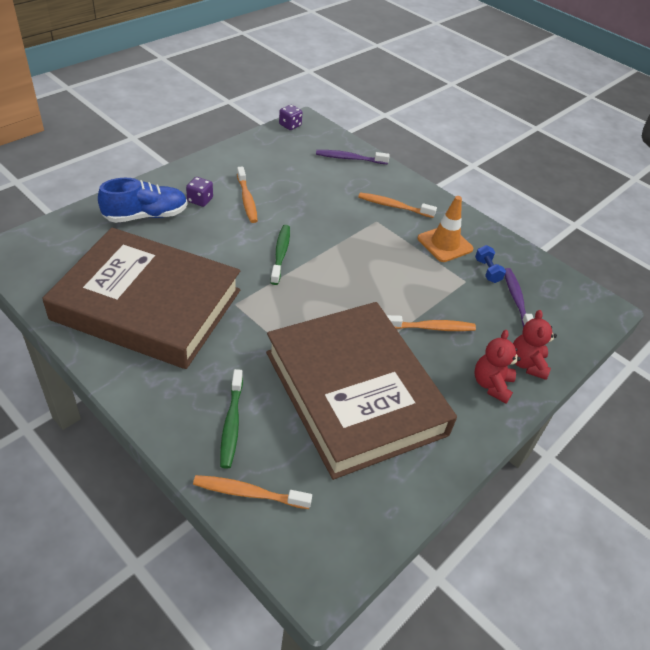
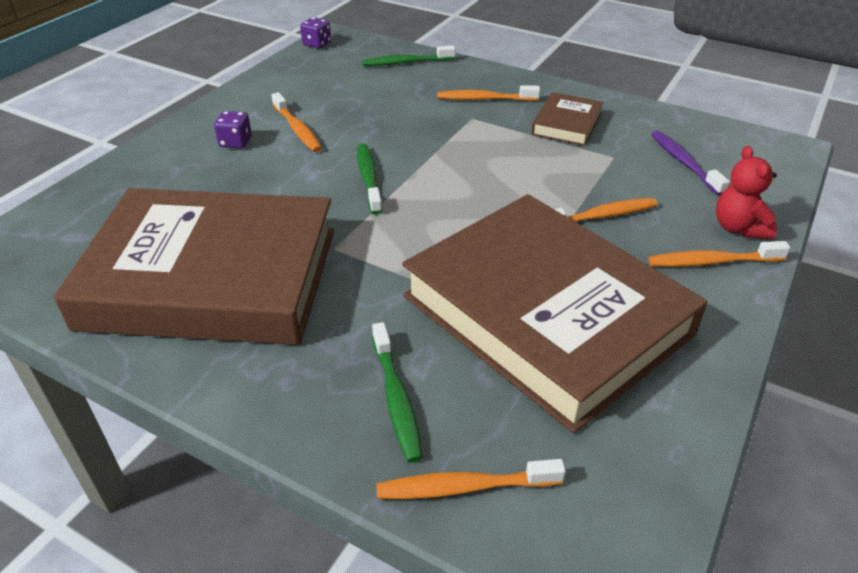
camera: 10 degrees left, 5 degrees down
(146, 216) = (168, 174): blue shoe -> none
(349, 158) = (406, 62): purple toothbrush -> green toothbrush
(445, 244) = (566, 124): orange traffic cone -> brown book
(487, 271) = (632, 141): blue dumbbell -> none
(491, 385) = (711, 262): red teddy bear -> orange toothbrush

